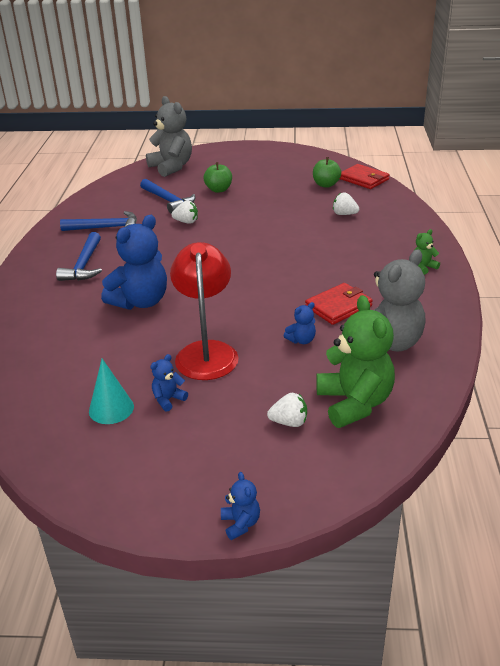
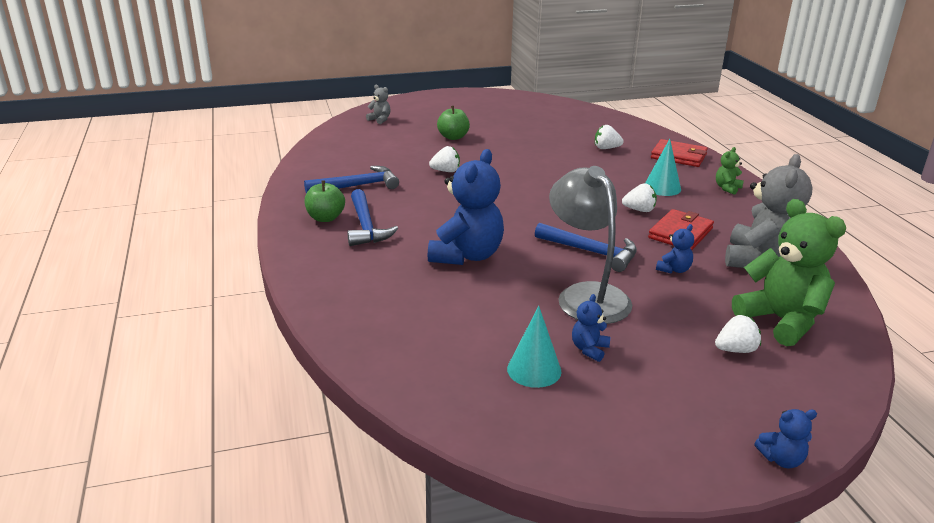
camera: 20 degrees left, 5 degrees down
(168, 201) = (406, 152): blue hammer -> blue hammer (591, 252)
(171, 167) = (380, 120): grey teddy bear -> grey teddy bear, size x0.45
(206, 352) = (586, 295): red lamp -> grey lamp
(241, 523) = (781, 459): blue teddy bear -> blue teddy bear turned 120 degrees clockwise
(321, 279) = (639, 210): none -> white strawberry
(326, 185) = (562, 123): green apple -> green apple (325, 218)
(361, 259) = (662, 187): none -> turquoise cone
(363, 179) = (595, 115): red wallet -> red wallet (679, 156)

